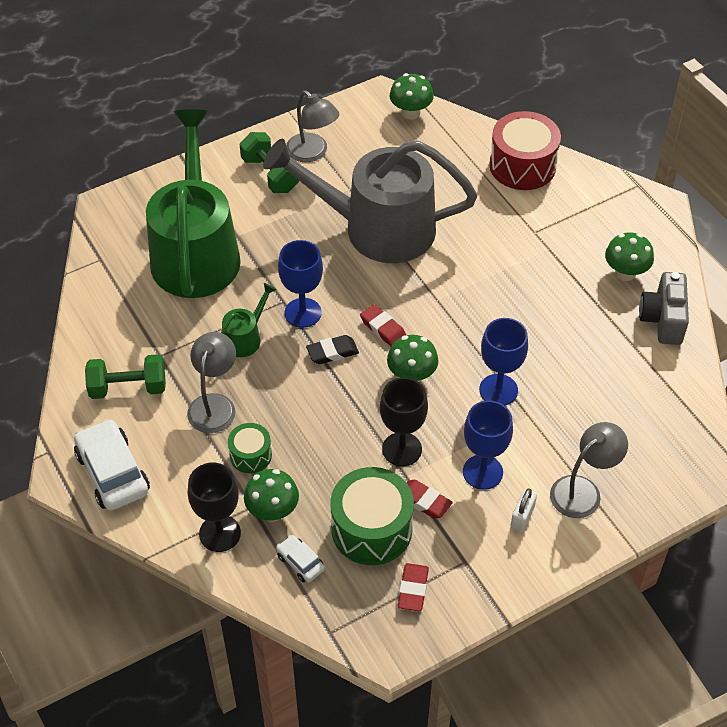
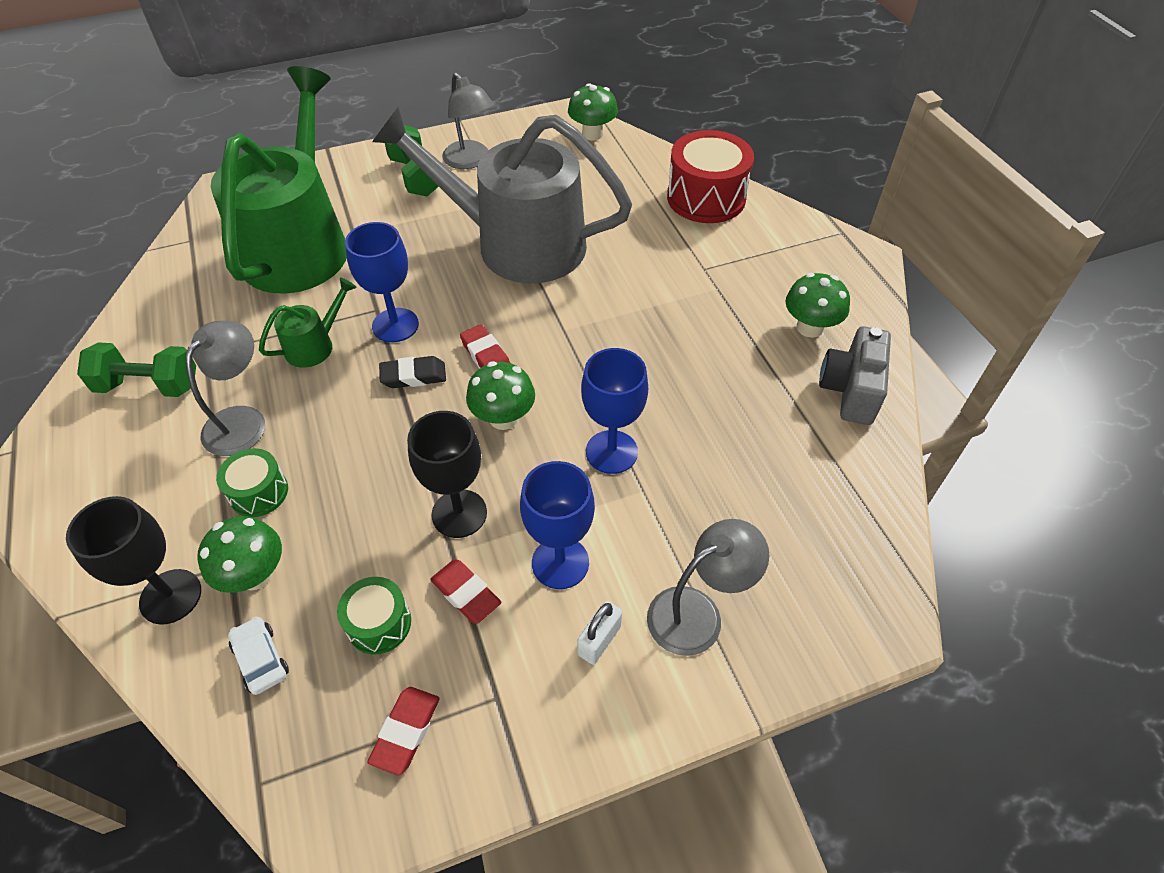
camera: 10 degrees right, 0 degrees up
(113, 473) = (75, 490): white car -> none
(371, 529) = (379, 623): green drum -> green drum, size x0.54

